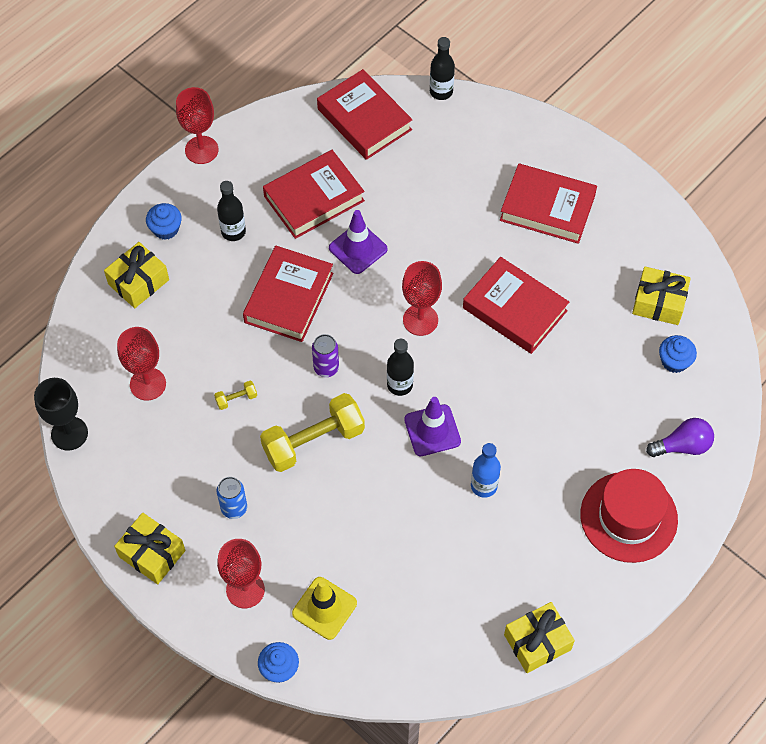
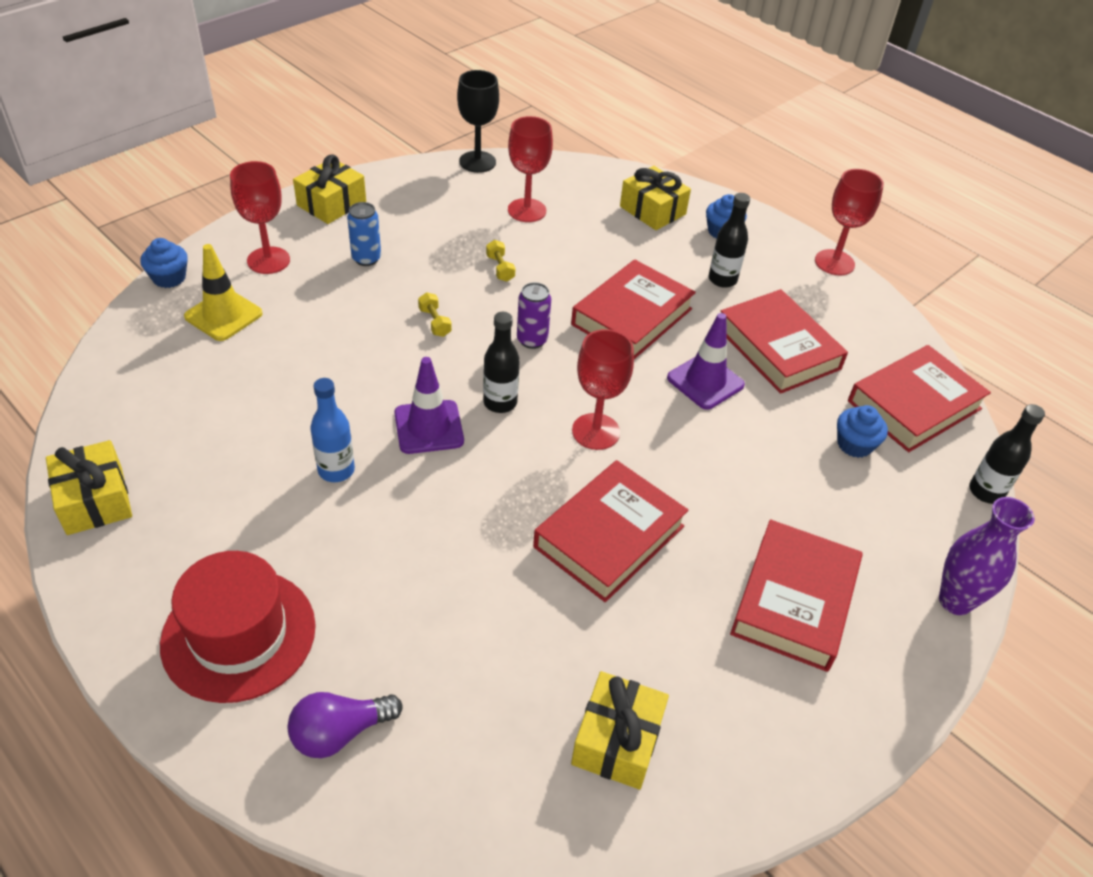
camera: 90 degrees right, 15 degrees down
(288, 298) = (631, 316): red book -> red book turned 75 degrees counterclockwise
(313, 441) = (435, 322): yellow dumbbell -> yellow dumbbell, size x0.41
(532, 124) = (955, 601): none -> purple vase
(674, 361) = (500, 747): blue cupcake -> blue cupcake (854, 444)
(682, 446) = (340, 732): purple light bulb -> purple light bulb turned 75 degrees clockwise

